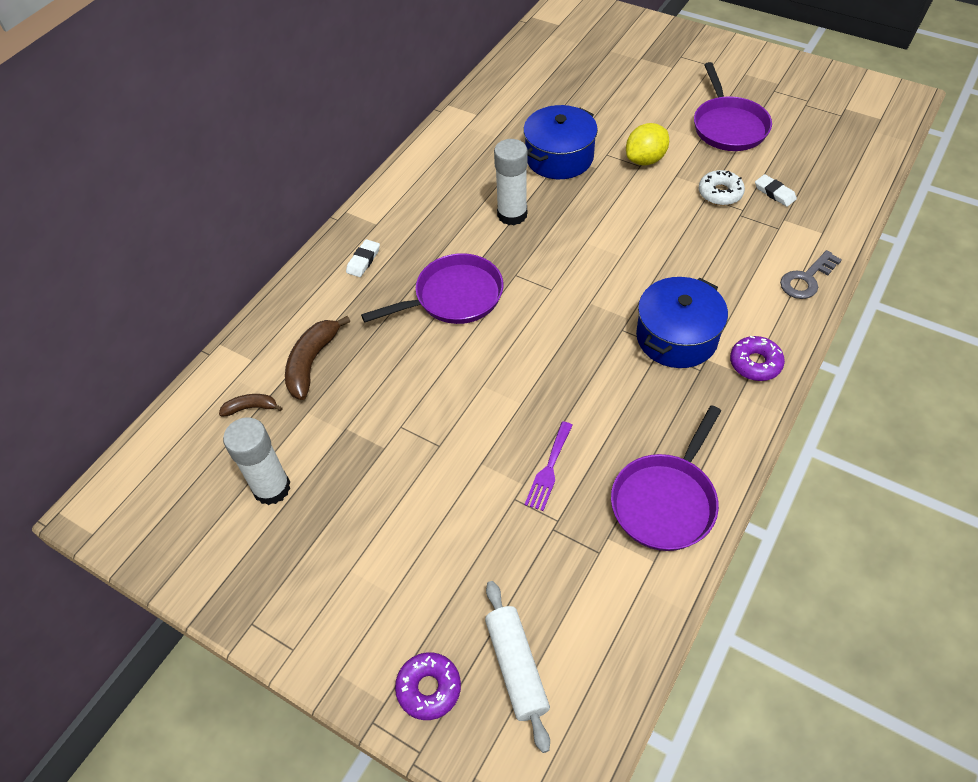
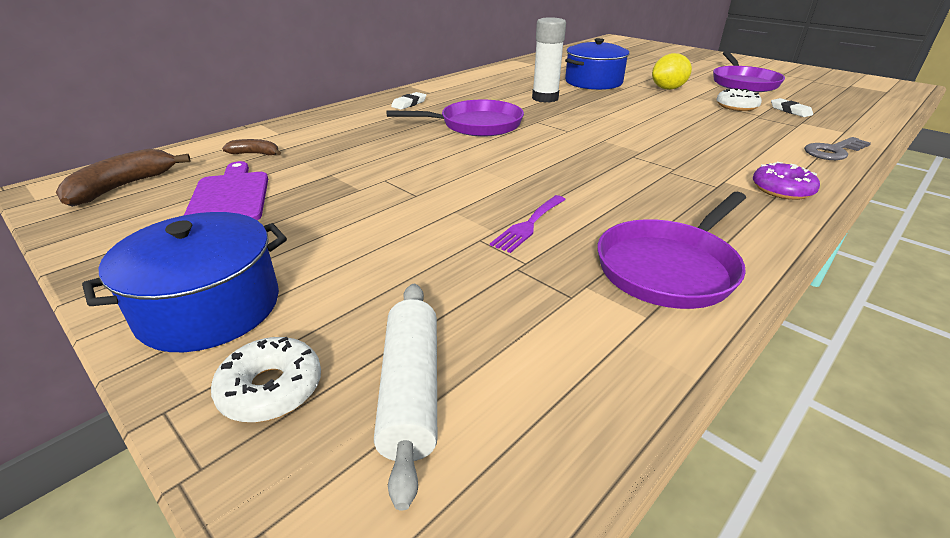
camera: 10 degrees right, 20 degrees down
(272, 488) = (230, 197): white glue stick -> purple cutting board
(312, 362) = (329, 140): brown banana -> brown banana (123, 187)
(429, 688) = (271, 389): purple donut -> white donut
(676, 337) = (691, 165): blue pot -> blue pot (209, 307)

